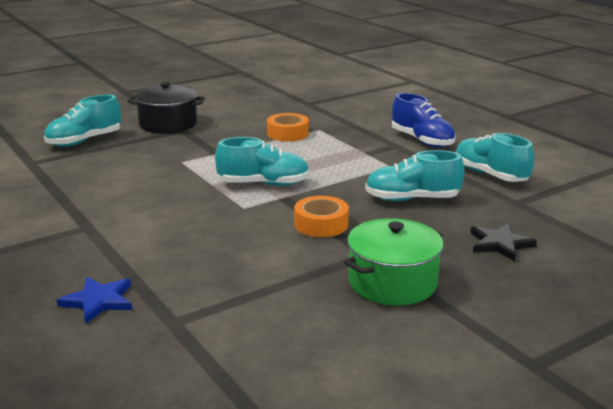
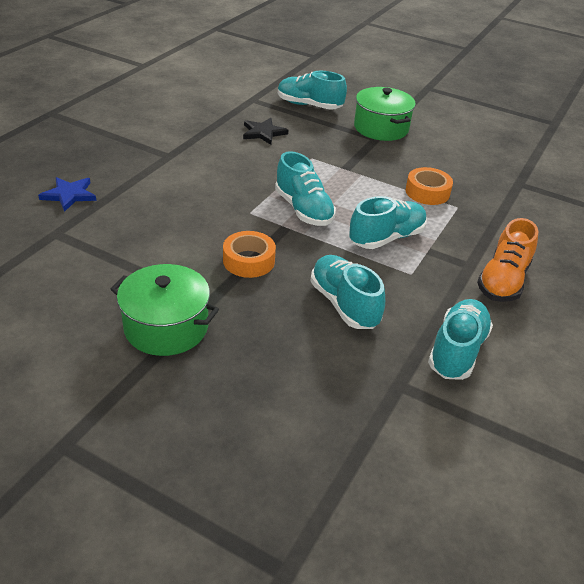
camera: 60 degrees right, 15 degrees up
(168, 124) = (381, 128): black pot -> green pot
(337, 163) = (386, 238): none -> turquoise shoe
(422, 141) = (503, 281): blue shoe -> orange shoe
(500, 244) = (286, 386): black star -> black star (263, 133)

